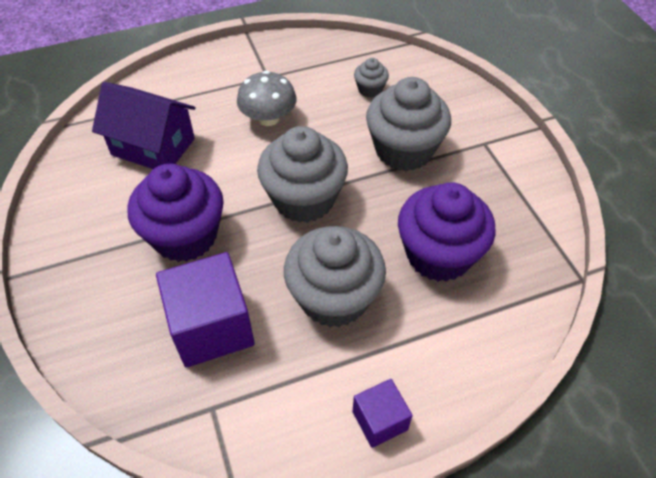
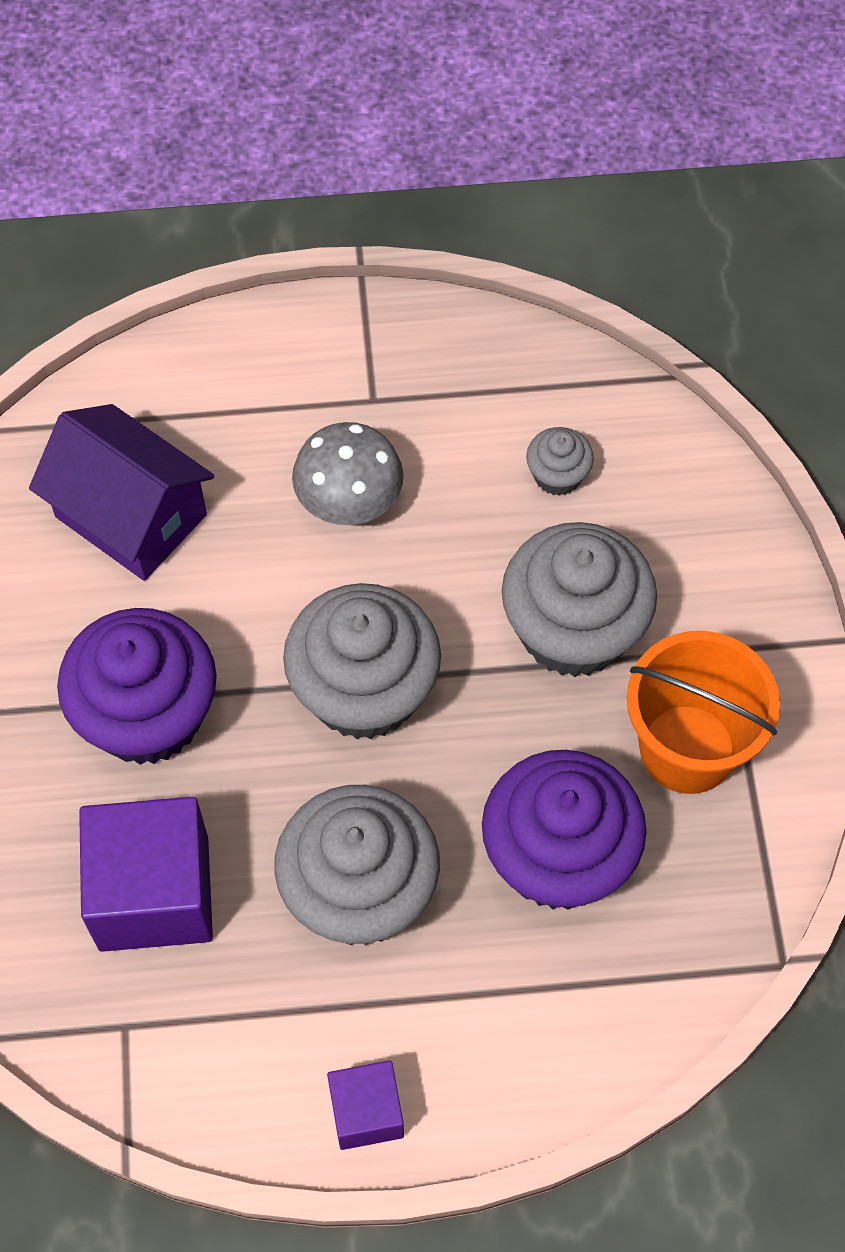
camera: 15 degrees right, 10 degrees up
(484, 190) = (687, 749): none -> orange bucket

